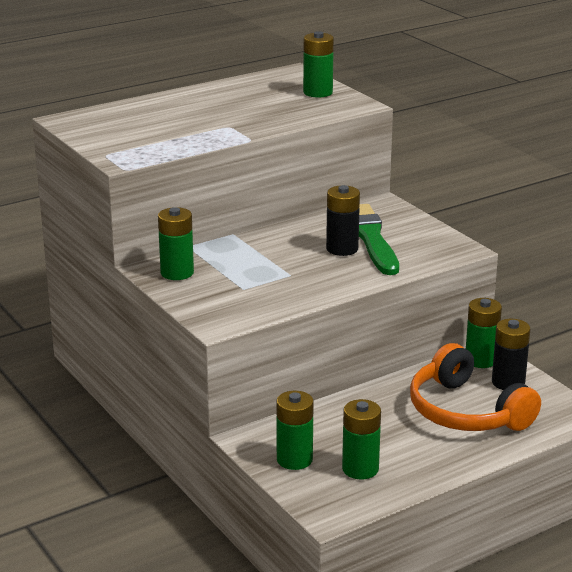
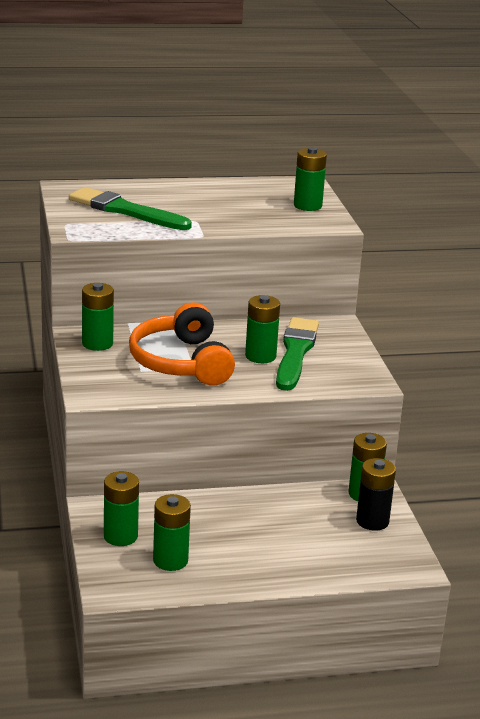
camera: 20 degrees right, 0 degrees up
(152, 130) = (126, 211): none -> green brush
(342, 249) = (260, 356): black battery -> green battery
(466, 412) = (309, 537): orange headphones -> orange headphones (181, 362)

